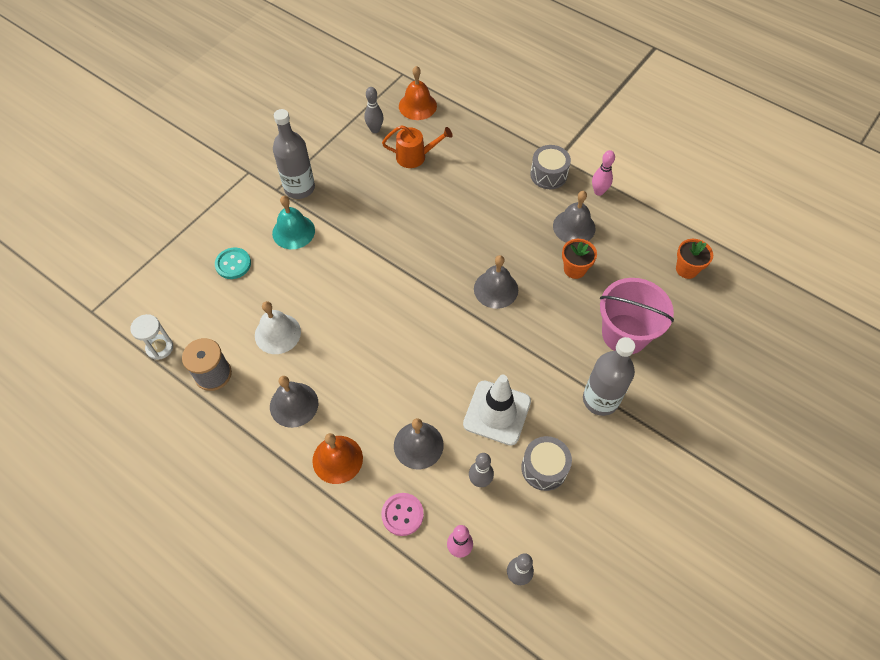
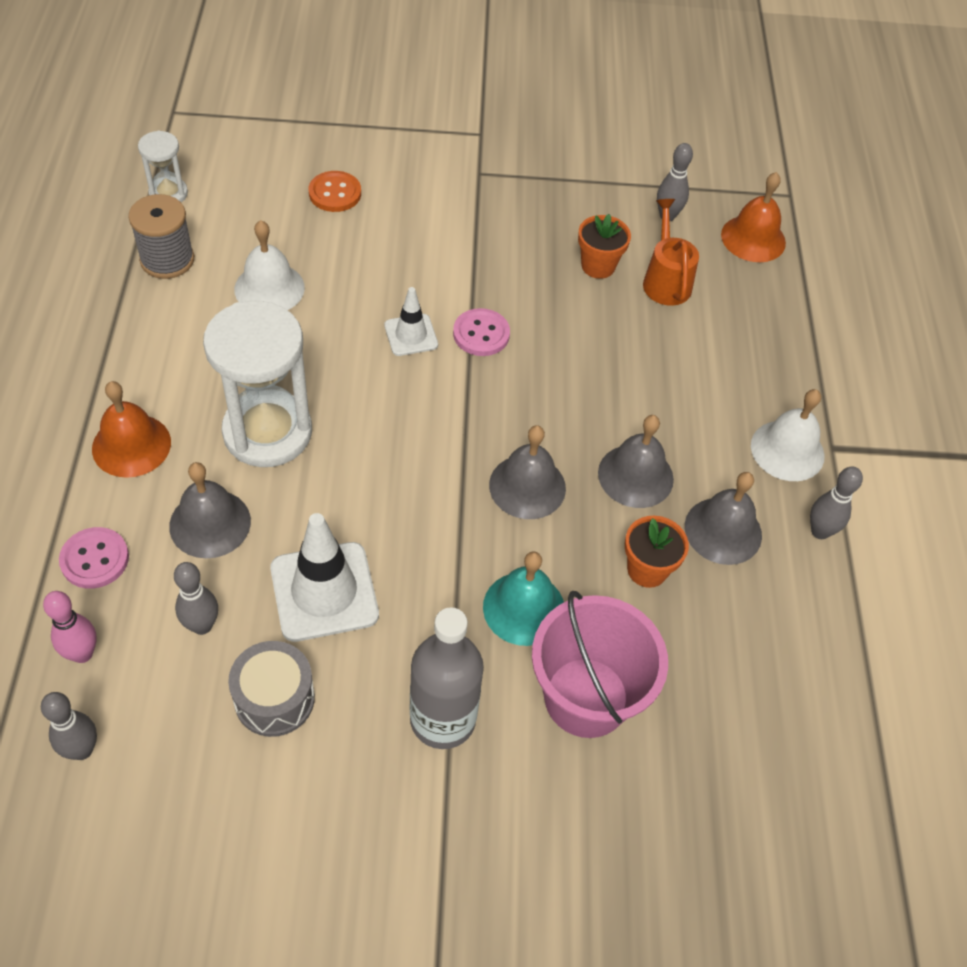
camera: 50 degrees right, 5 degrees down
(233, 264) = (335, 193): turquoise button -> orange button
(293, 231) = (431, 222): turquoise bell -> turquoise bell (524, 608)
(294, 404) = (179, 359): grey bell -> grey bell (635, 476)
(299, 188) = (502, 192): grey bottle -> none
(364, 285) = (411, 335): none -> white traffic cone
(378, 386) = (267, 432): none -> white hourglass
(388, 253) = (481, 334): none -> pink button
(415, 156) = (665, 280): orange watering can -> orange watering can turned 150 degrees counterclockwise
(548, 175) = (787, 450): grey drum -> white bell
(598, 191) = (820, 531): pink bowling pin -> grey bowling pin
(686, 269) = (786, 732): orange flower pot -> orange flower pot (598, 266)

